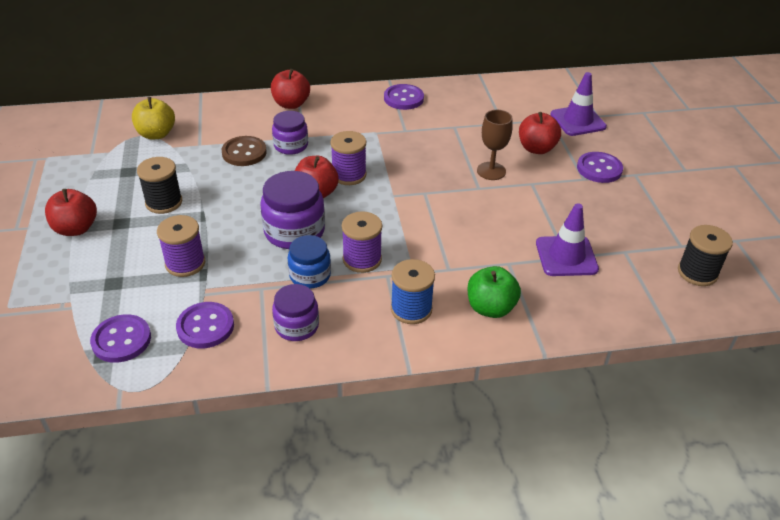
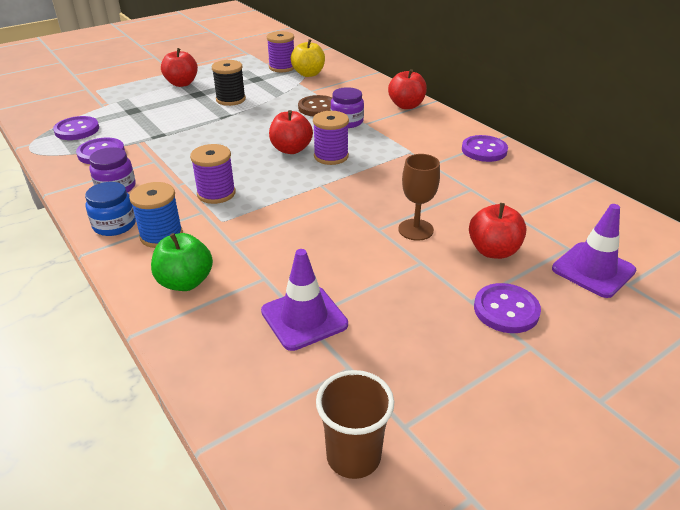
camera: 65 degrees right, 5 degrees down
(185, 263) = (167, 126): purple spool -> purple spool (282, 67)
(294, 231) = (233, 154): purple jar -> none
(310, 275) = (181, 176): blue jar -> blue jar (114, 225)
(697, 273) = (353, 456): black spool -> brown cup

